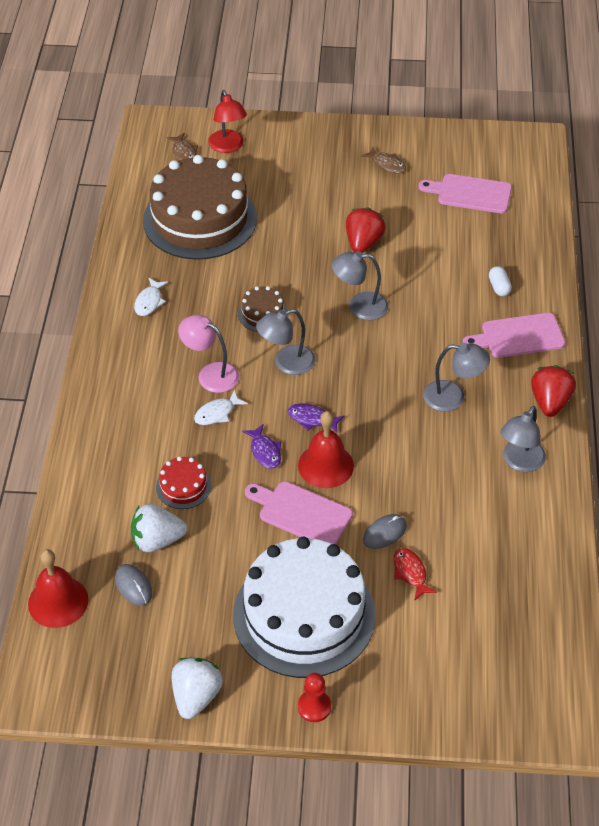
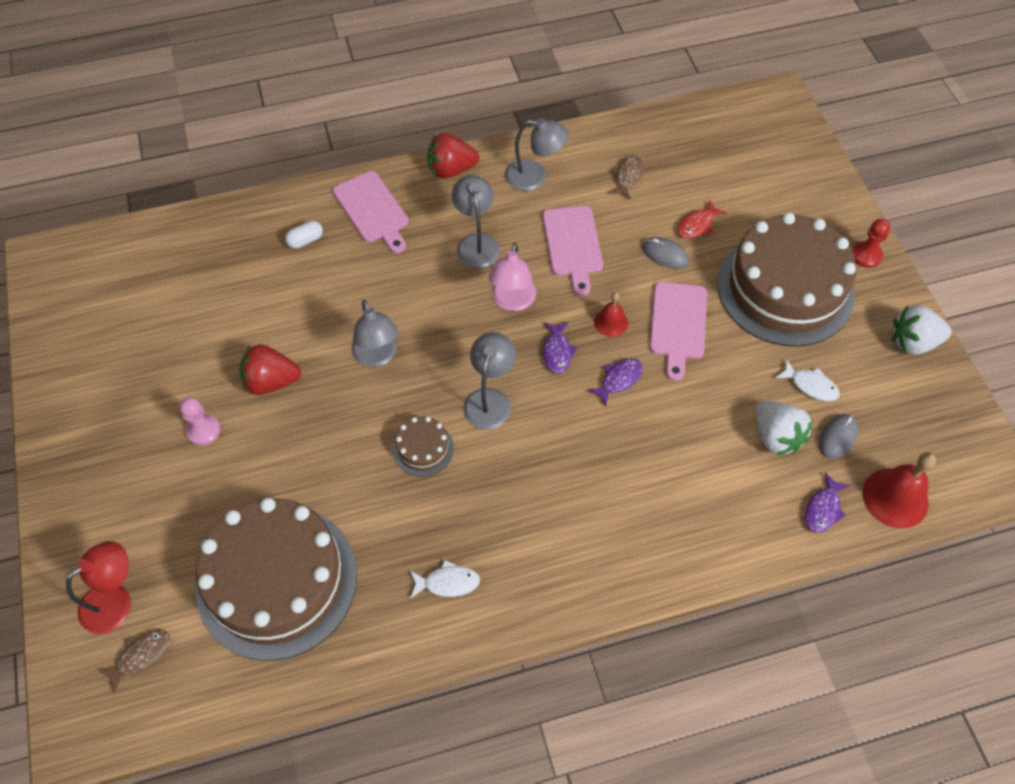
camera: 110 degrees left, 10 degrees up
(77, 545) = (823, 509): none -> purple fish
(183, 486) = (700, 438): red cake -> none
(210, 374) = (536, 469): pink lamp -> pink lamp (512, 301)
(217, 413) = (589, 442): white fish -> white fish (810, 385)
(286, 363) = (490, 399): grey lamp -> grey lamp turned 120 degrees counterclockwise
(304, 615) = (785, 289): white cake -> brown cake
(325, 465) = (611, 322): red bell -> red bell, size x0.58
(337, 202) = (203, 430): none -> pink pawn
(387, 164) = (117, 397): brown fish -> brown fish (627, 177)
(470, 194) = (156, 299): pink cutting board -> pink cutting board (573, 245)

